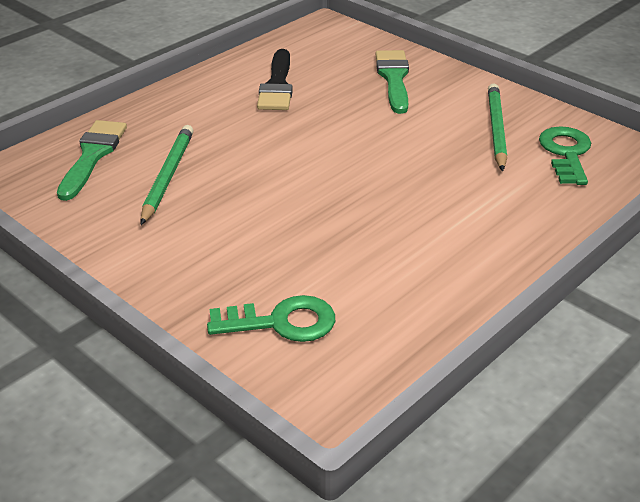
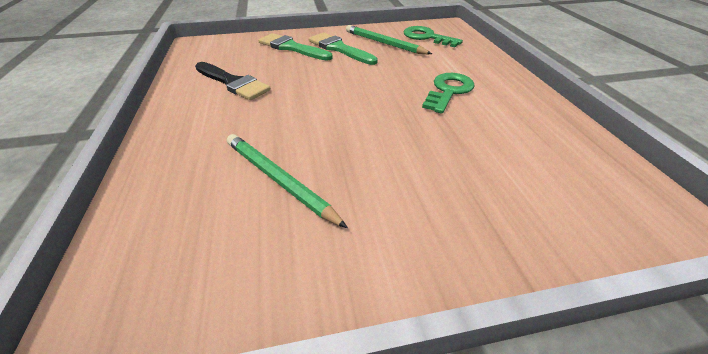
camera: 55 degrees left, 5 degrees up
(92, 156) = (177, 217): green brush -> green brush (339, 49)
(282, 322) = (549, 199): green key -> green key (448, 91)

